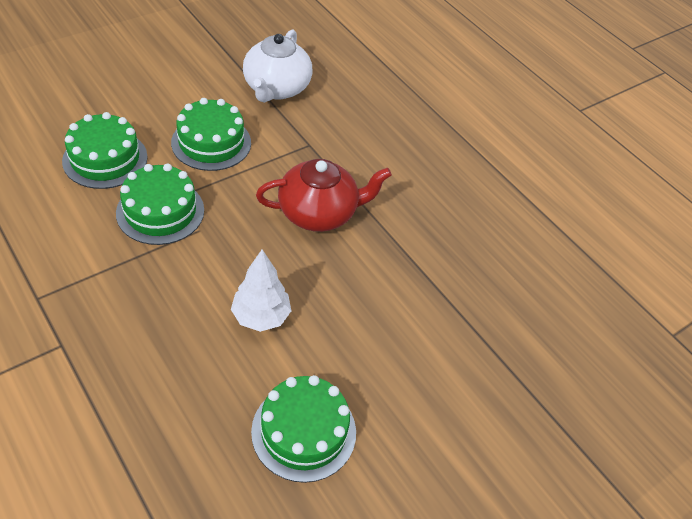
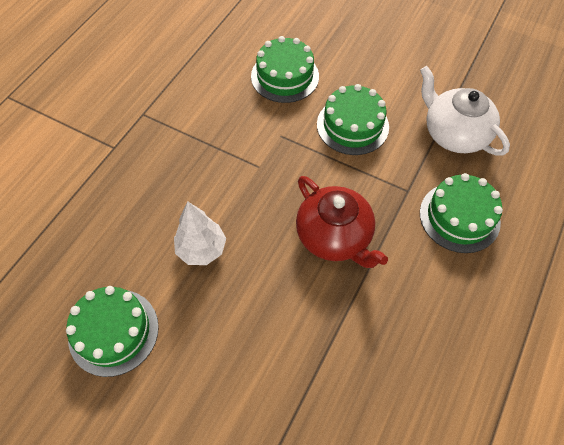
camera: 70 degrees right, 10 degrees up
(160, 211) = (259, 134): green cake -> green cake (459, 217)
(276, 88) = (454, 134): white teapot -> white teapot turned 60 degrees clockwise

